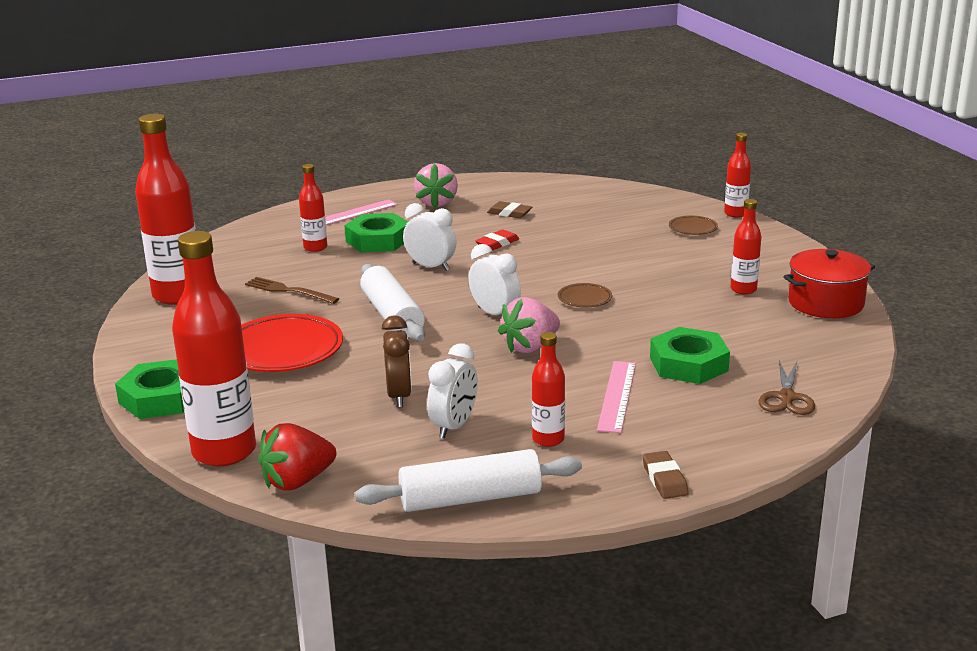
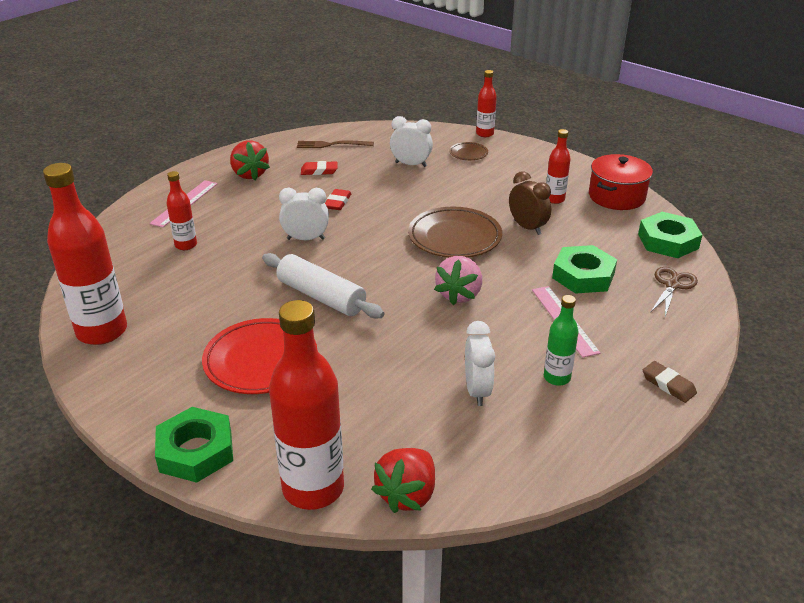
camera: 30 degrees left, 10 degrees up
(288, 291) = (205, 297): brown fork -> brown fork (332, 145)
(378, 240) = (235, 223): green nut -> green nut (668, 241)
(399, 396) = (405, 375): brown clock -> brown clock (527, 227)
(437, 203) = (250, 174): pink strawberry -> red strawberry
(470, 499) = (557, 456): white rolling pin -> none
(495, 314) = (402, 271): white clock -> white clock (411, 164)
(509, 213) = (319, 171): brown eraser -> red eraser
(548, 439) = (557, 378): red bottle -> green bottle
(584, 299) = (454, 237): brown plate -> brown plate, size x2.06
(786, 398) = (672, 285): brown scissors -> brown scissors turned 135 degrees counterclockwise

